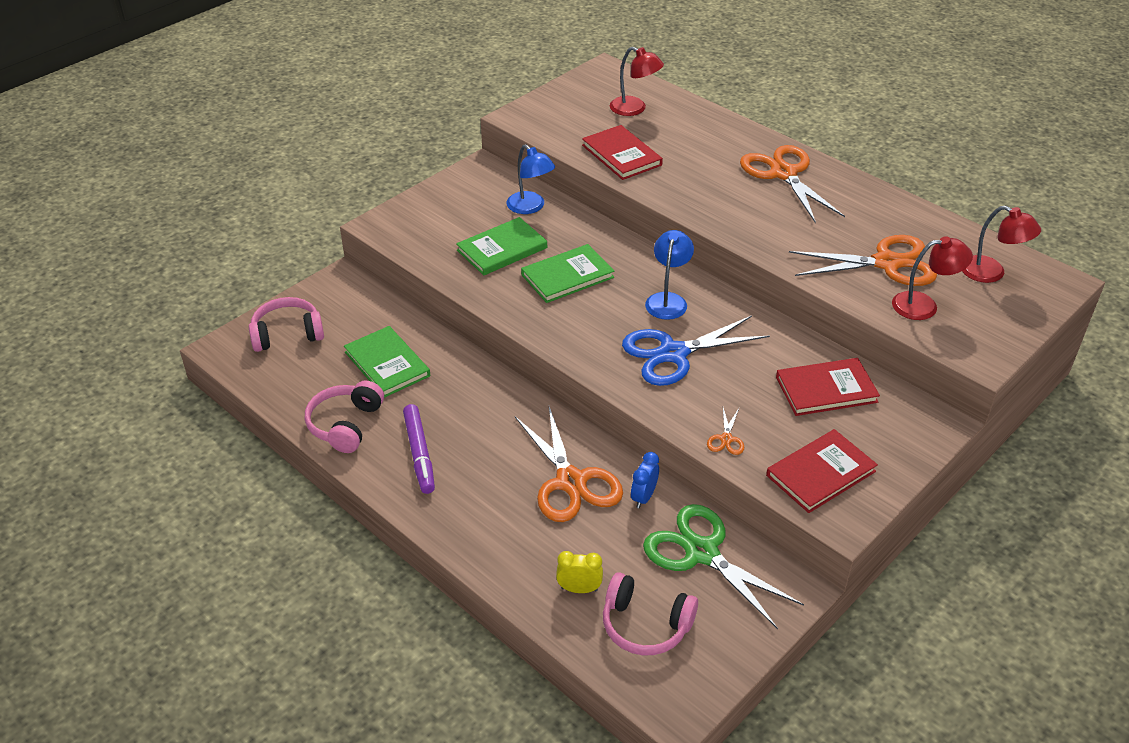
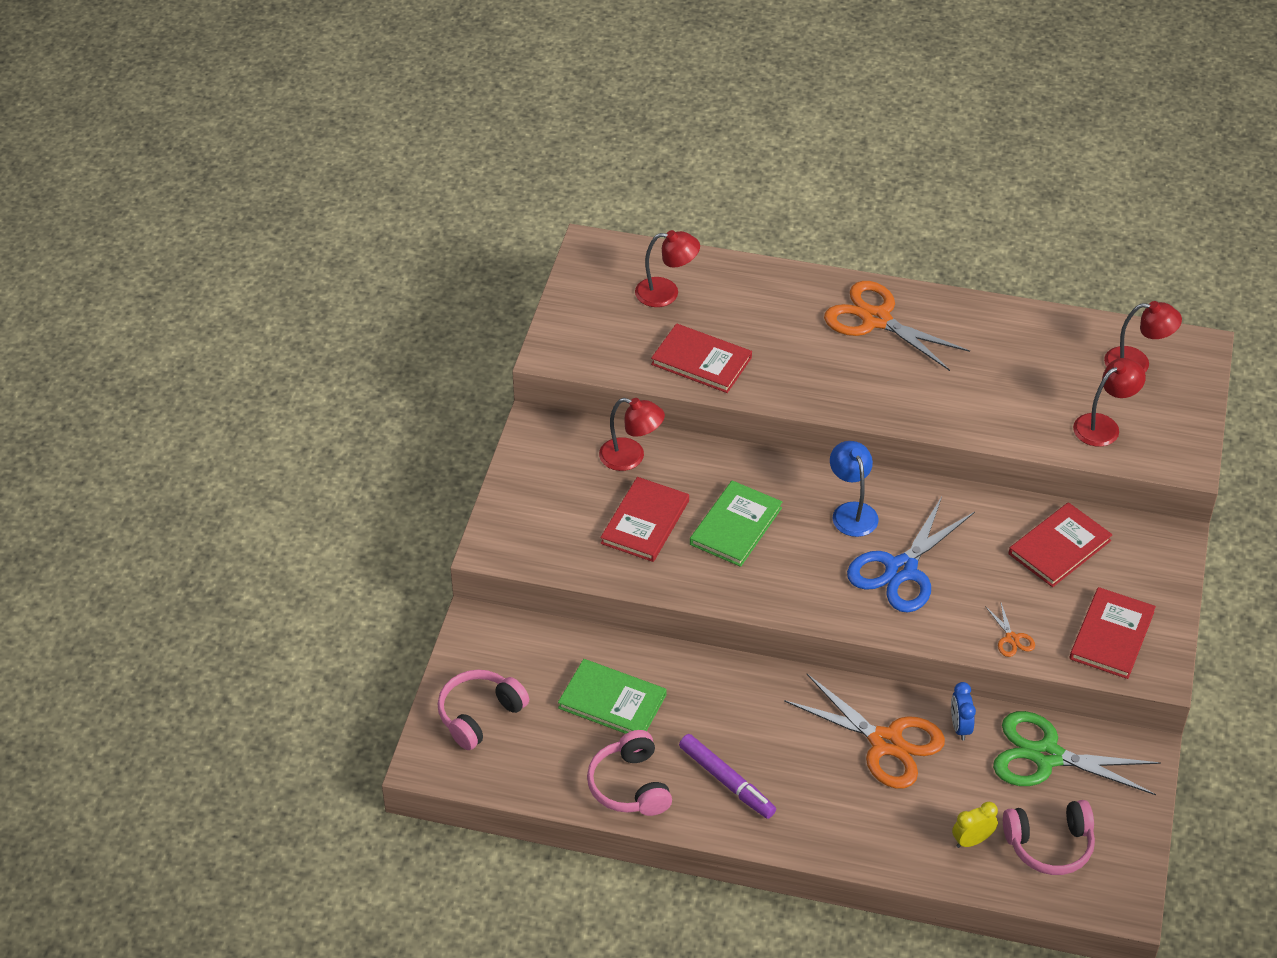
camera: 30 degrees left, 5 degrees up
(502, 249) = (645, 522): green book -> red book
(530, 207) = (631, 457): blue lamp -> red lamp
(886, 263) = (1042, 391): orange scissors -> none

